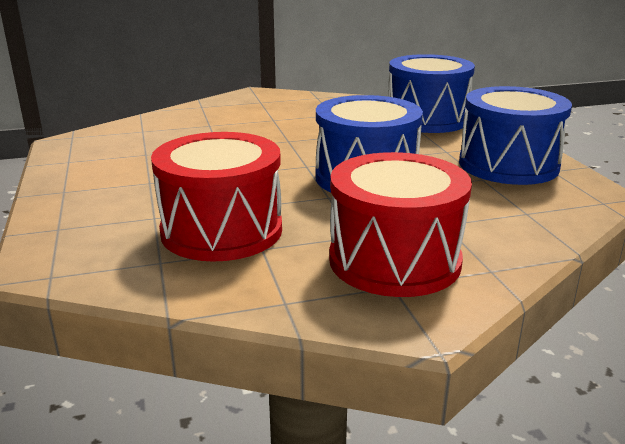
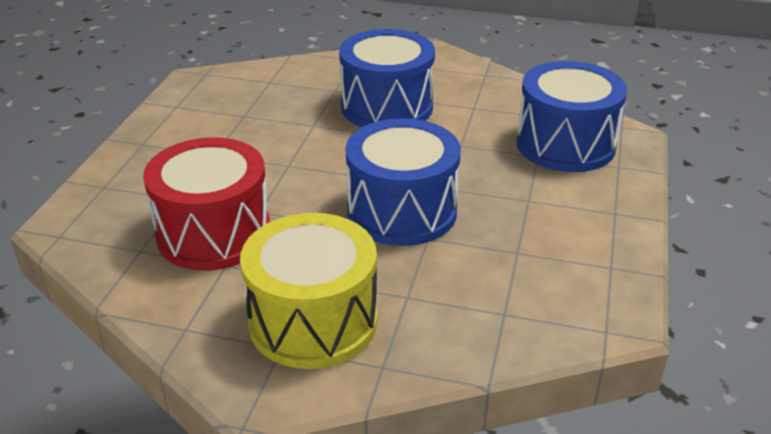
camera: 30 degrees right, 10 degrees up
(394, 260) = (313, 321): red drum -> yellow drum
(508, 165) = (569, 242): blue drum -> blue drum (387, 107)

